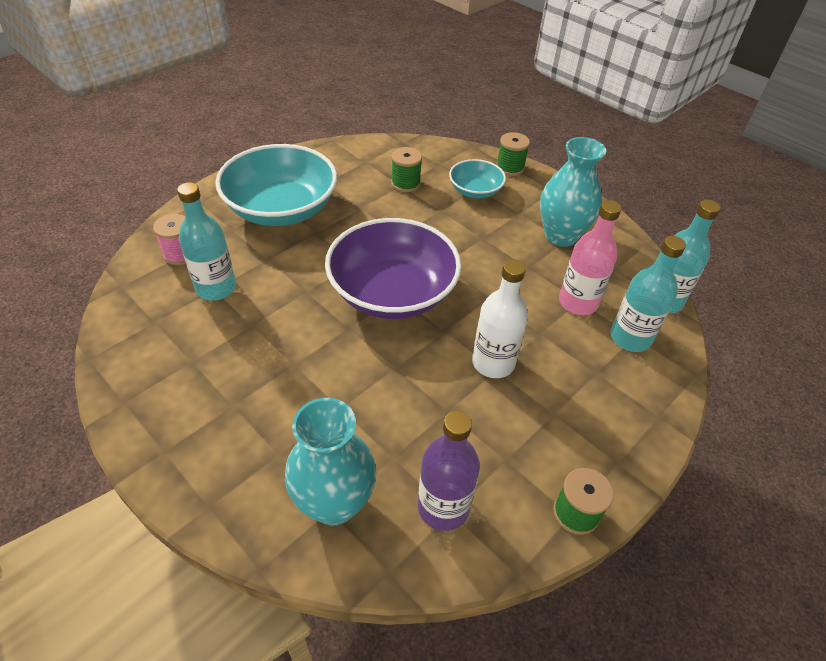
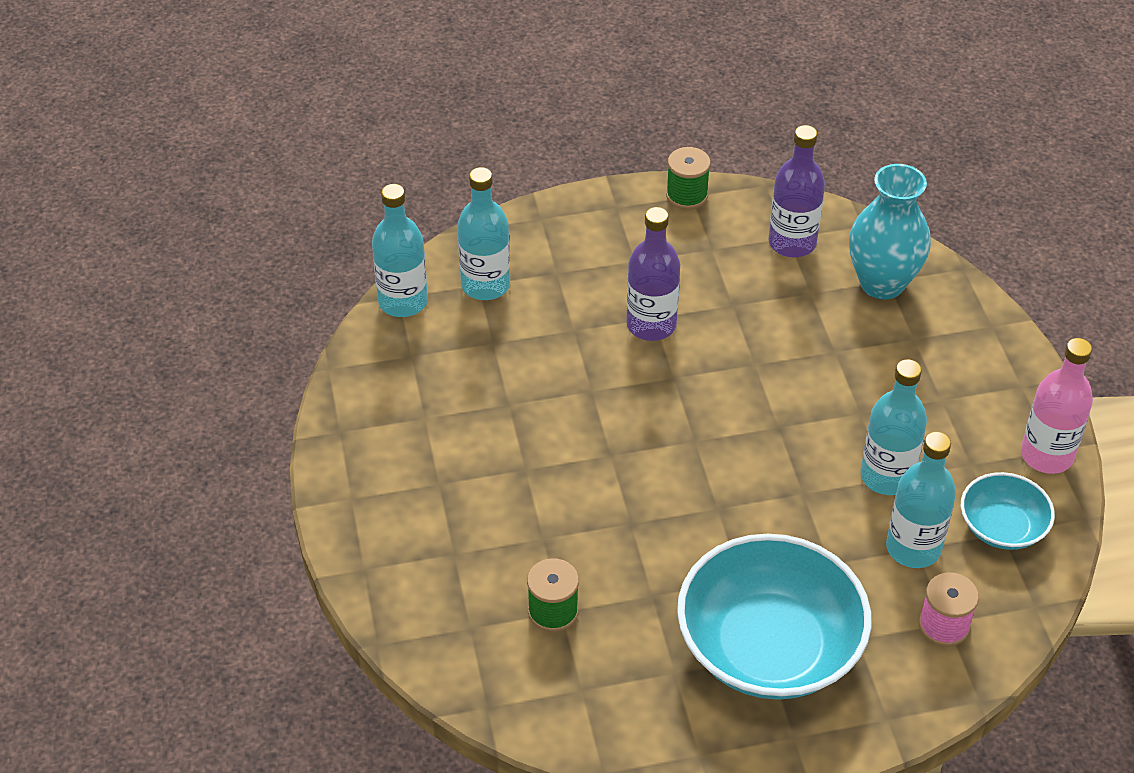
camera: 145 degrees left, 0 degrees up
(253, 326) = (886, 476): none -> turquoise bottle
(392, 292) = (699, 446): purple bowl -> none
(475, 191) = (463, 549): turquoise bowl -> turquoise bowl (1002, 527)
(493, 363) = (651, 325): white bottle -> purple bottle
(510, 168) = (368, 568): green spool -> none
(561, 236) = (423, 426): turquoise vase -> none
(577, 302) = (498, 341): pink bottle -> pink bottle (1046, 455)

